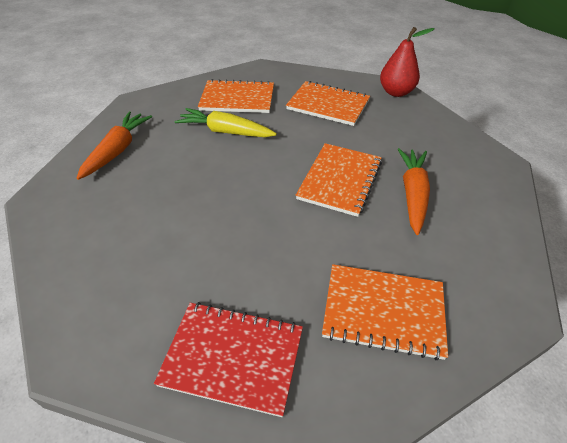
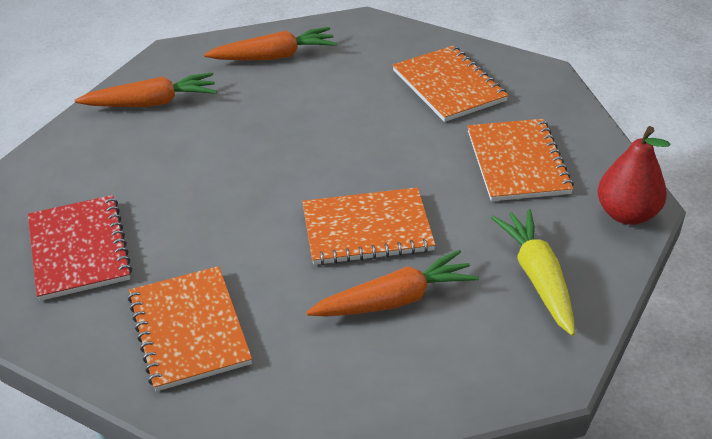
camera: 60 degrees right, 5 degrees down
(87, 235) = (151, 103): none -> orange carrot
(226, 132) = (374, 108): yellow carrot -> yellow carrot (538, 278)

